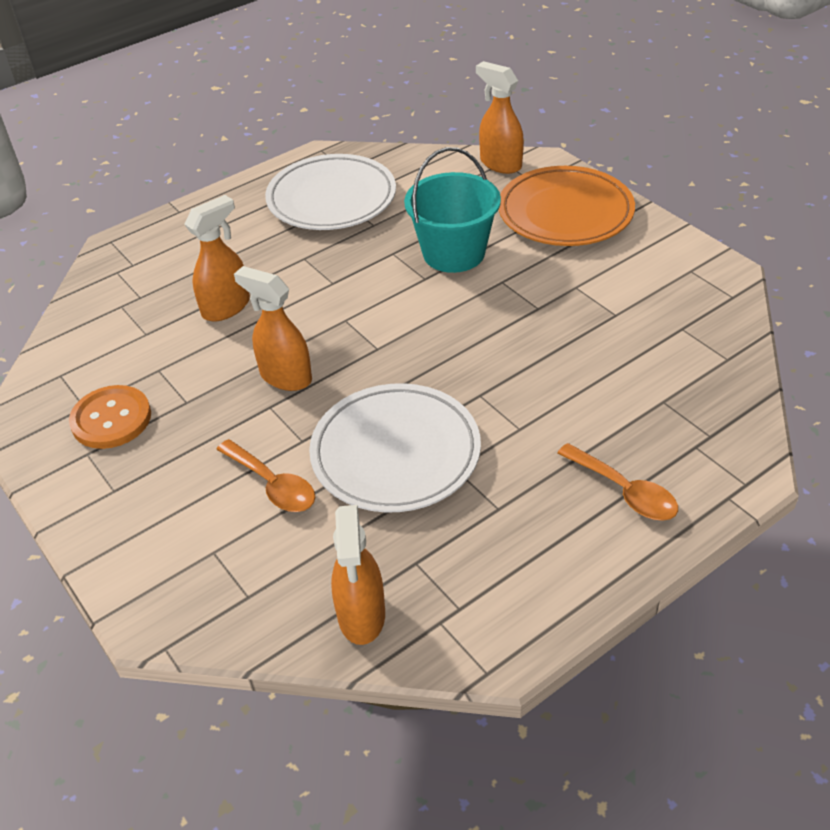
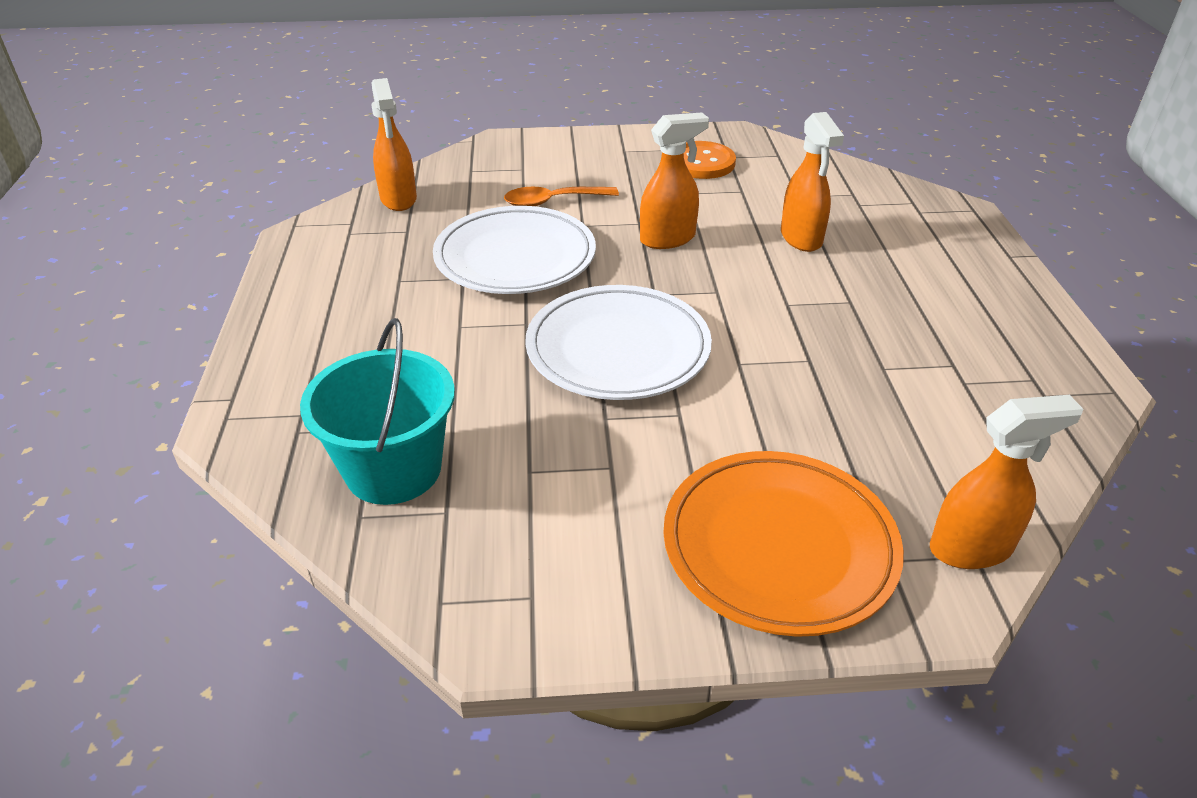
camera: 120 degrees right, 5 degrees down
(331, 199) = (968, 357): white plate -> white plate (618, 349)
(361, 616) = (398, 199): orange spray bottle -> orange spray bottle turned 135 degrees counterclockwise
(454, 253) = (769, 402): turquoise bucket -> turquoise bucket (393, 469)
(624, 491) = (322, 345): orange spoon -> none

